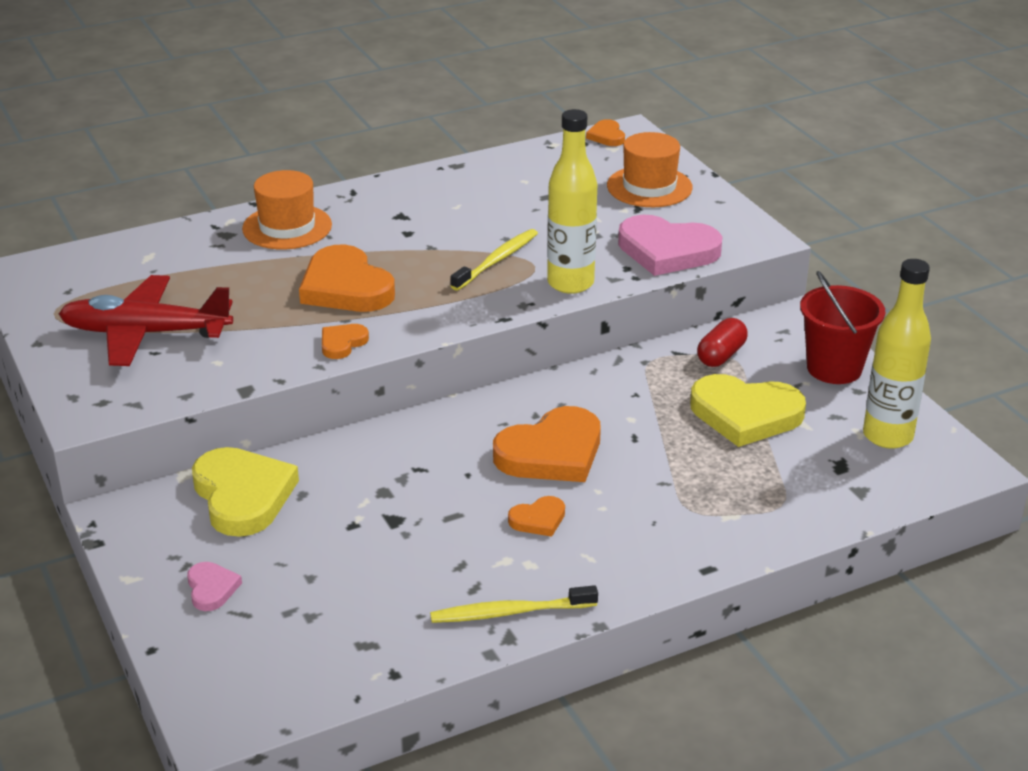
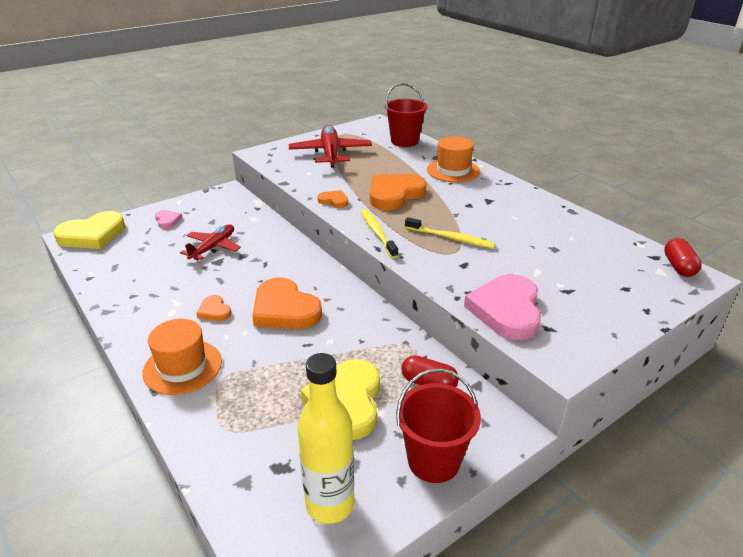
camera: 80 degrees right, 0 degrees up
(138, 253) = (404, 141): none -> red bucket
(211, 589) = (167, 220): pink heart -> pink heart turned 90 degrees counterclockwise
(243, 496) = (239, 217): yellow heart -> yellow heart (92, 235)
(343, 525) = (213, 247): none -> red plane
(509, 612) = (128, 309): yellow toothbrush -> yellow toothbrush (377, 233)
(570, 283) = (434, 269): yellow bottle -> none
(606, 136) = (678, 267): orange heart -> red capsule
(649, 187) = (608, 294): orange hat -> orange hat (182, 367)

